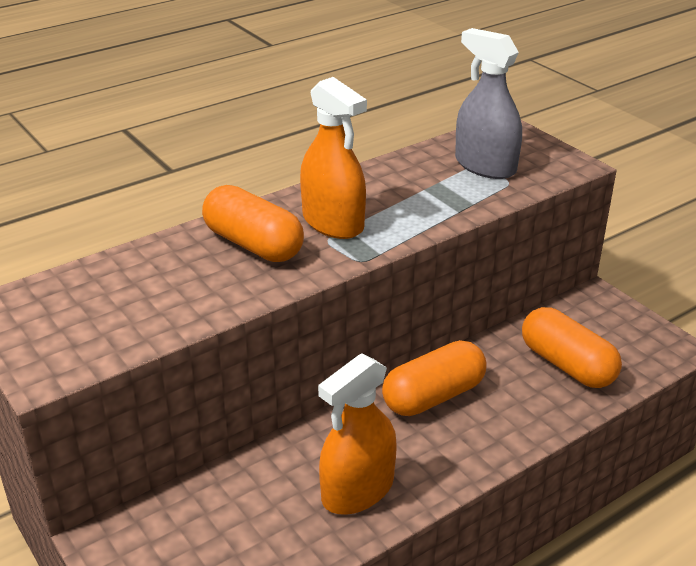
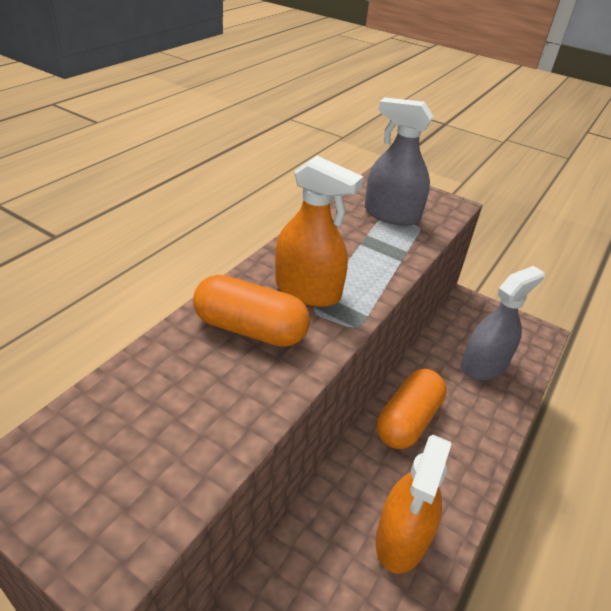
camera: 25 degrees left, 5 degrees up
(567, 365) = (483, 365): orange capsule -> grey spray bottle

